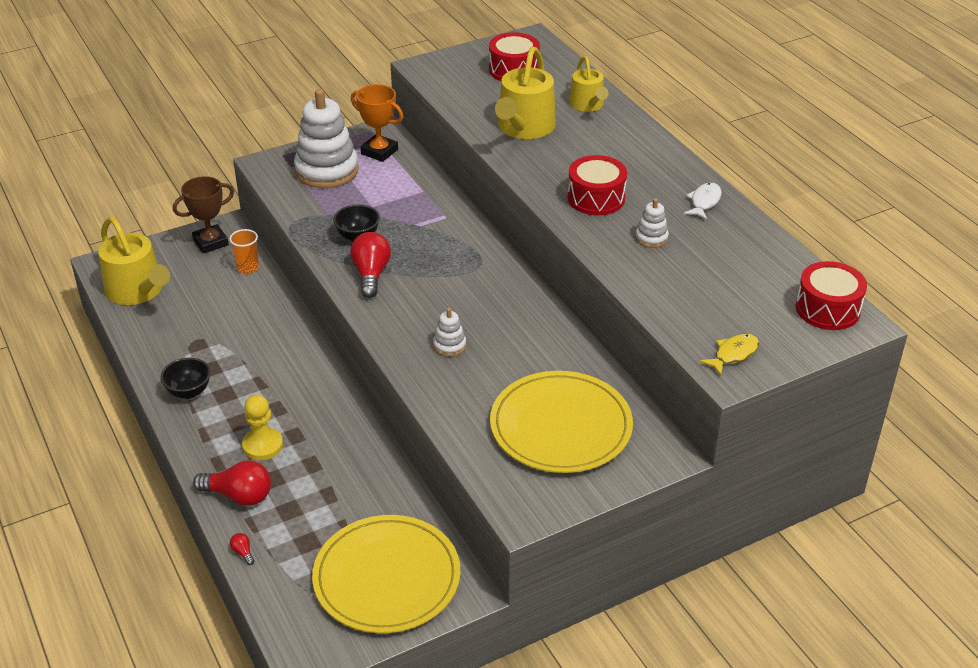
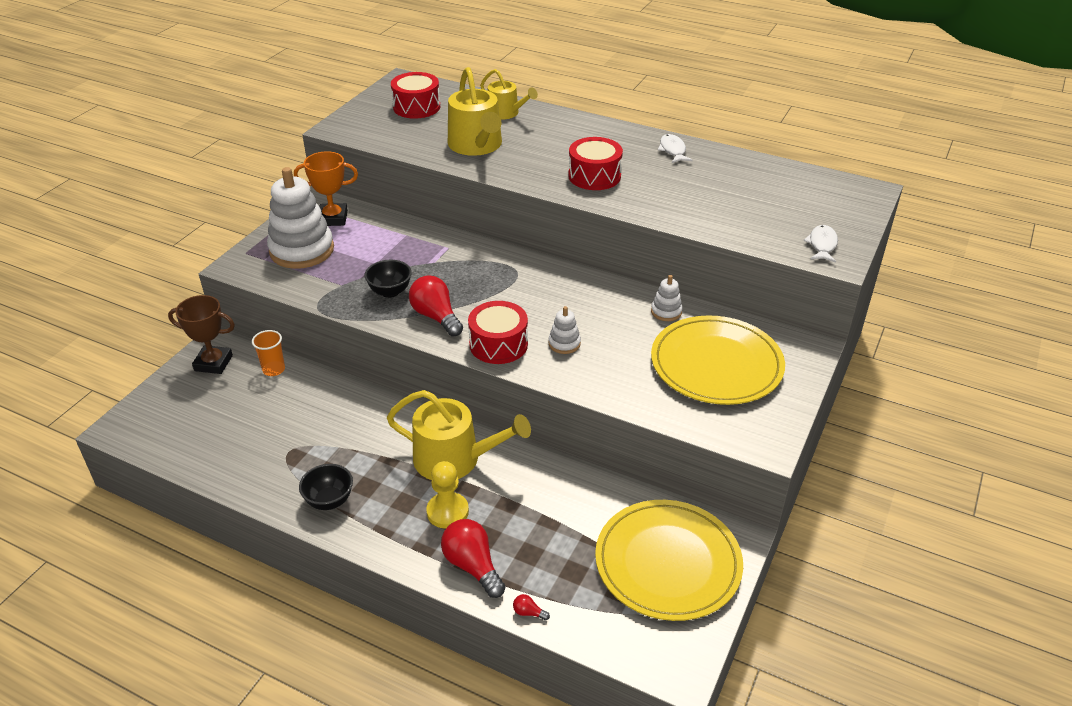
camera: 35 degrees left, 0 degrees up
(138, 291) = (182, 436): yellow watering can -> yellow watering can (455, 459)
(210, 242) = (213, 363): brown trophy -> brown trophy turned 75 degrees clockwise
(239, 496) = (472, 566): red light bulb -> red light bulb turned 105 degrees counterclockwise
(651, 238) = (668, 188): white stacking toy -> white stacking toy (666, 312)
(733, 354) = (822, 245): yellow fish -> white fish
(827, 309) = (839, 189): red drum -> red drum (498, 344)

